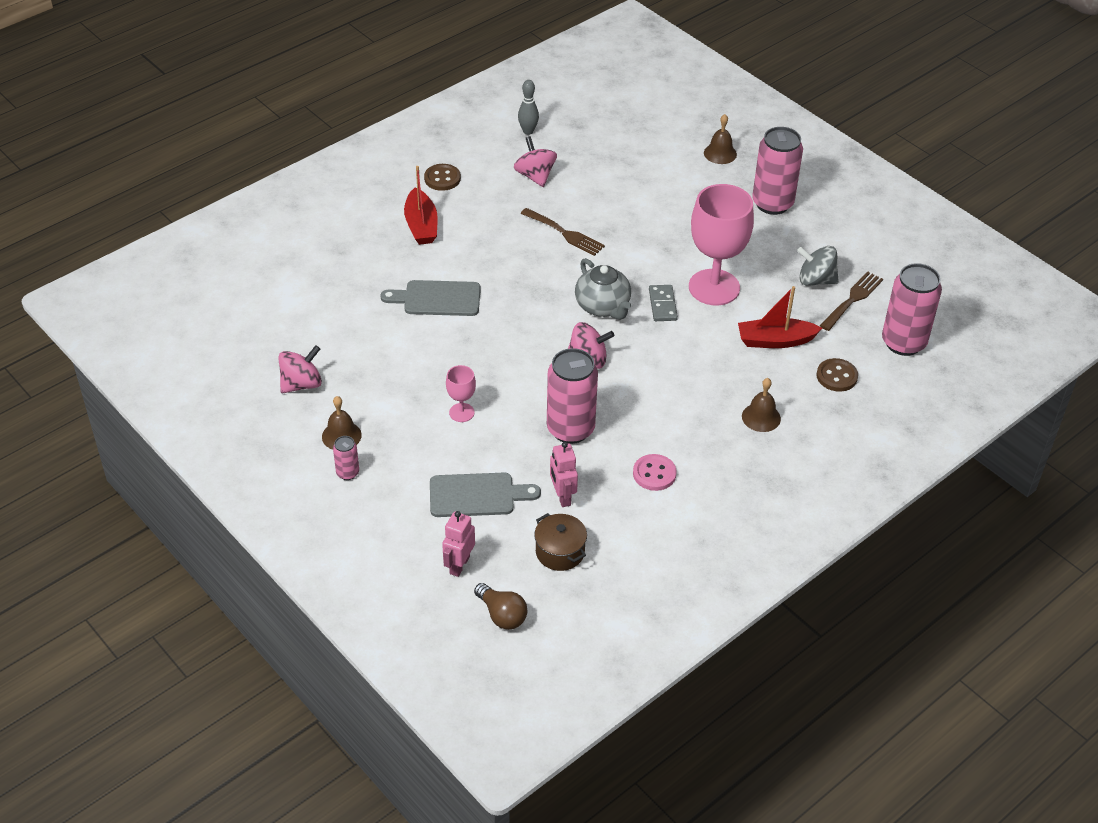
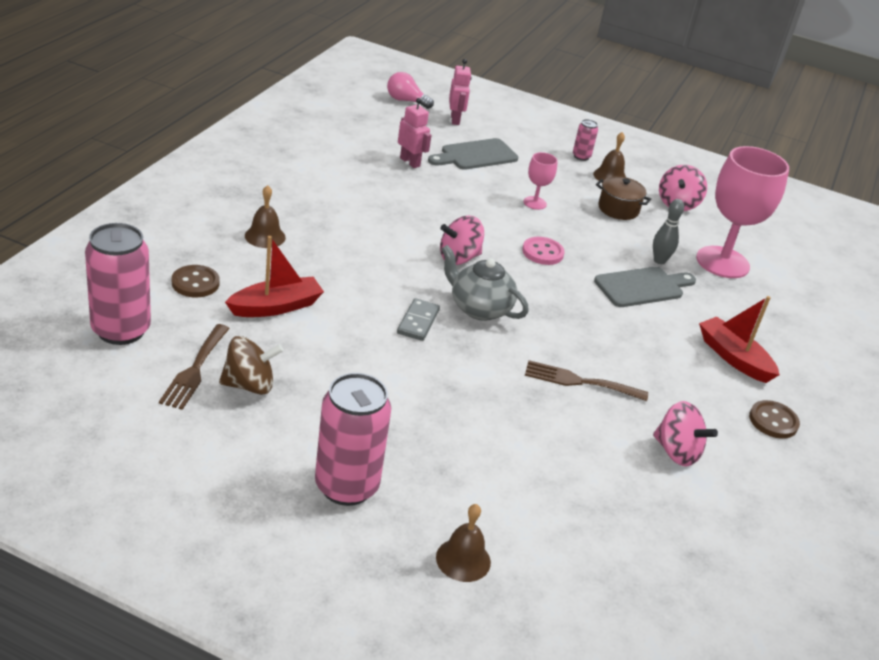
camera: 150 degrees right, 10 degrees down
(502, 615) = (406, 101): brown light bulb -> pink light bulb
(528, 131) = (747, 523): grey bowling pin -> grey bowling pin (659, 261)
(560, 552) = (389, 133): brown pot -> brown pot (618, 209)
(570, 429) = (435, 204): pink can -> none
(654, 474) = (344, 184): pink button -> pink button (542, 252)
(663, 305) = (418, 322): grey domino -> grey domino turned 45 degrees clockwise
(714, 287) = (371, 352): pink goblet -> pink goblet (722, 262)
(815, 280) = (249, 385): grey spinning top -> brown spinning top

